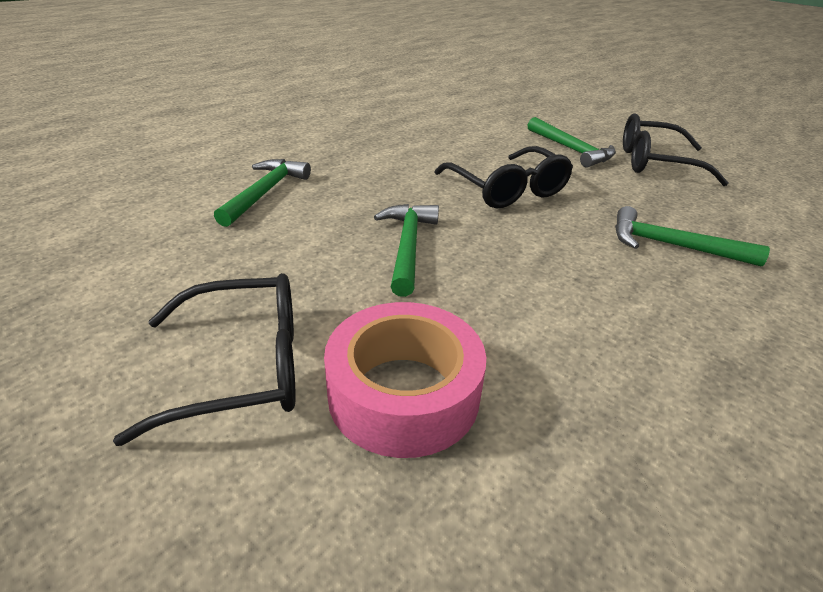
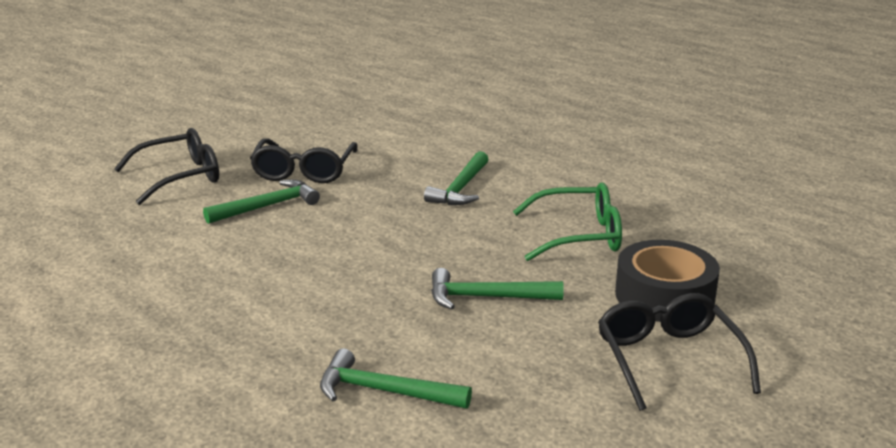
camera: 90 degrees left, 10 degrees down
(403, 394) = (664, 296): pink tape -> black tape
(507, 189) = (367, 246): black glasses -> black glasses (180, 177)
(575, 330) = (579, 235): none -> green glasses

